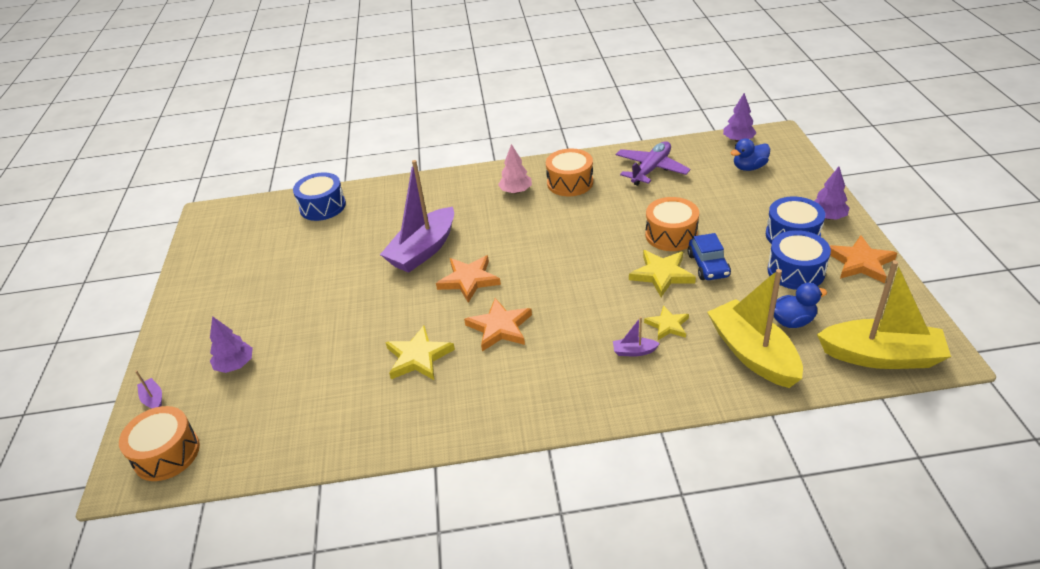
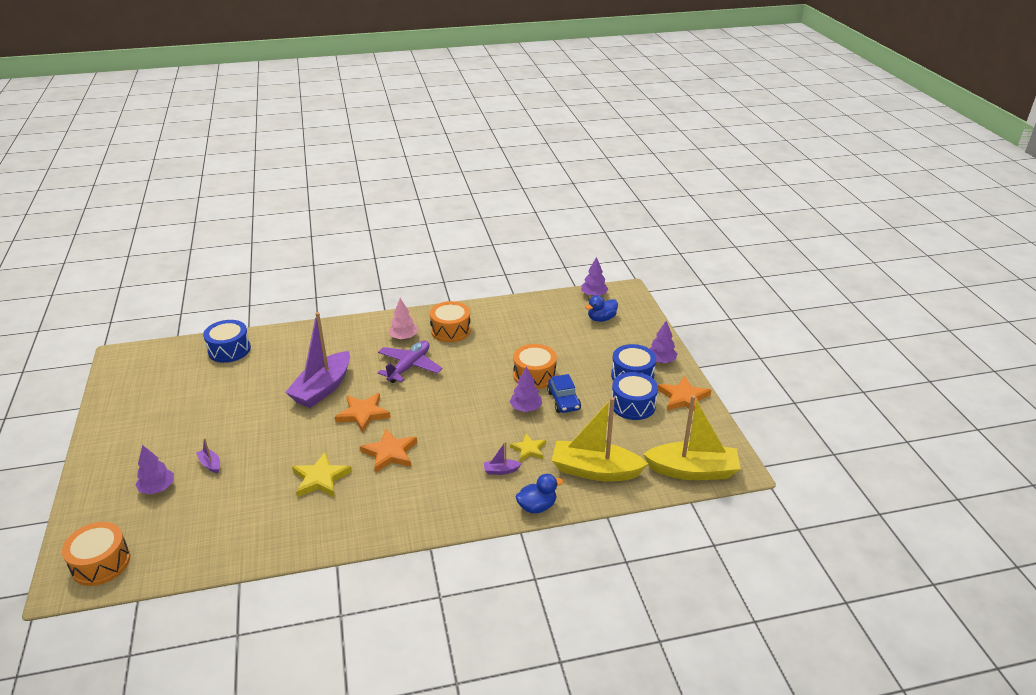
camera: 10 degrees left, 5 degrees down
(153, 399) = (84, 519): purple boat -> purple boat (210, 464)
(651, 169) = (520, 319): purple plane -> purple plane (409, 367)
(662, 274) = (525, 408): yellow star -> purple tree
(752, 354) = (595, 470): yellow boat -> yellow boat turned 45 degrees counterclockwise
(792, 321) = (627, 445): blue duck -> blue duck (537, 506)

